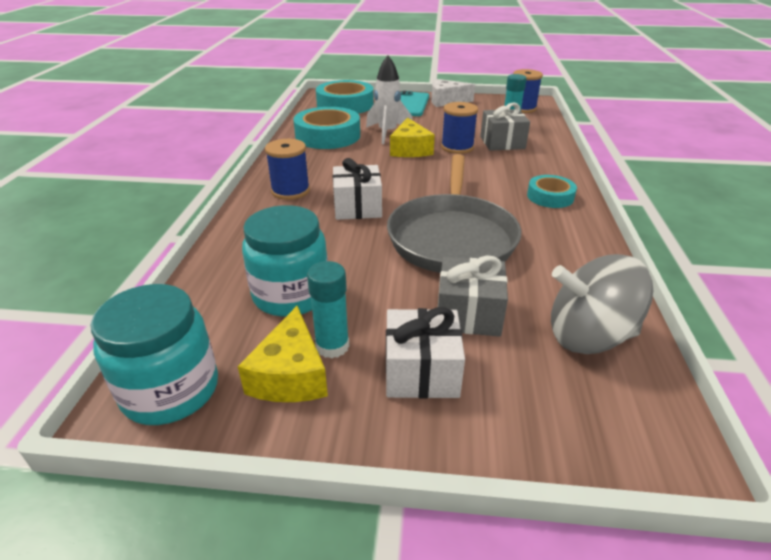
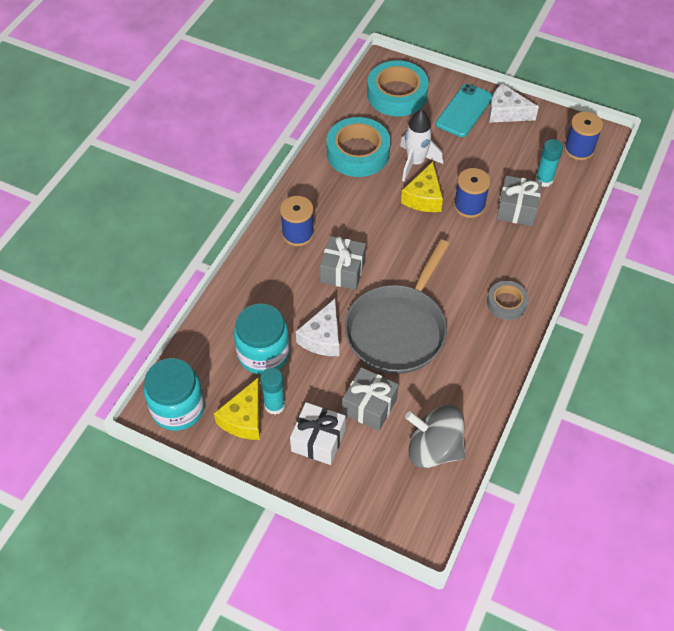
camera: 20 degrees right, 20 degrees up
(357, 207) = (343, 271): white gift -> grey gift
(364, 263) = (322, 337): none -> white cheese
(550, 196) = (506, 303): turquoise tape -> grey tape

